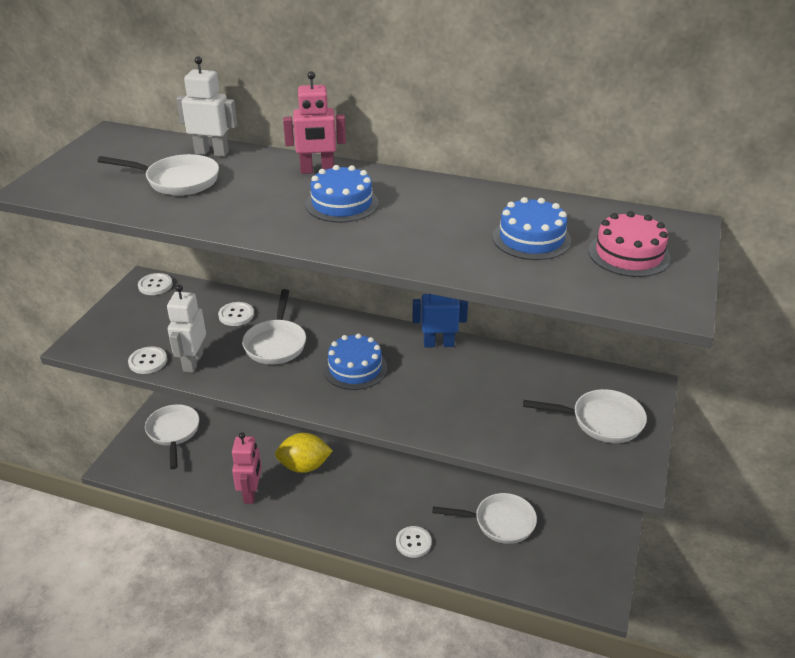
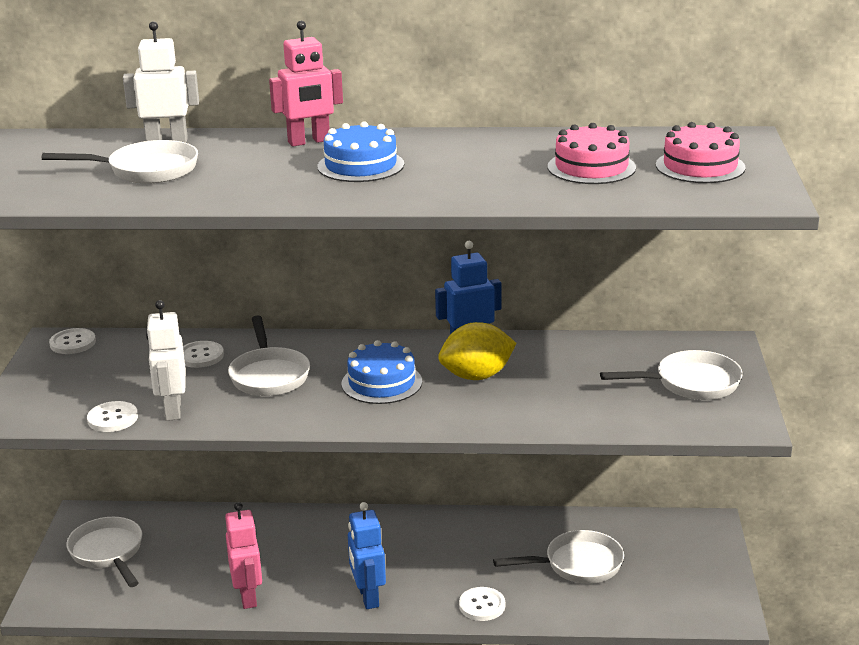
camera: 15 degrees left, 10 degrees down
(304, 466) = (305, 555): yellow lemon -> yellow lemon (477, 376)
(334, 514) = (368, 597): none -> blue robot
(531, 238) = (591, 167): blue cake -> pink cake

